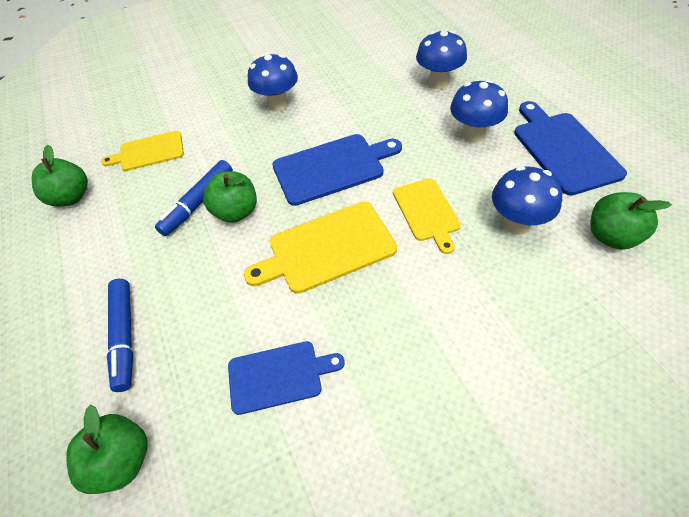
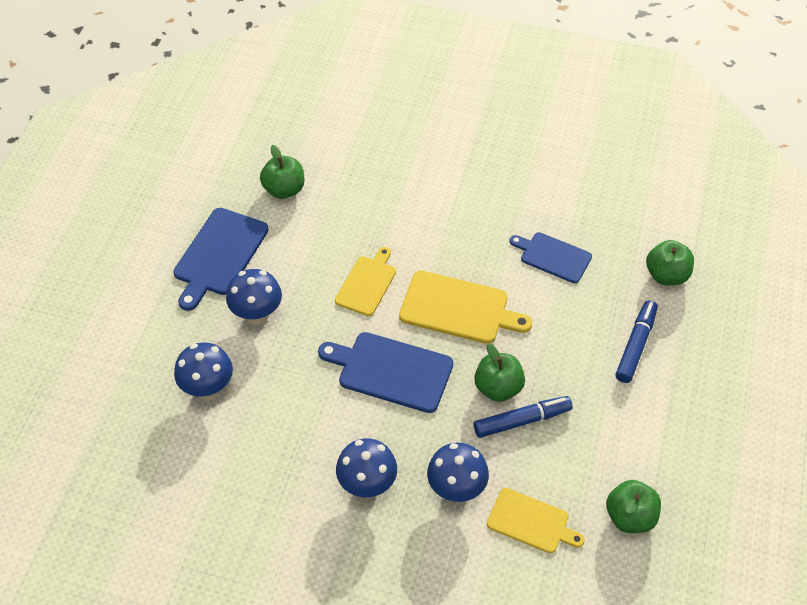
camera: 145 degrees left, 0 degrees up
(516, 224) = (324, 234): blue mushroom -> blue mushroom (456, 489)

